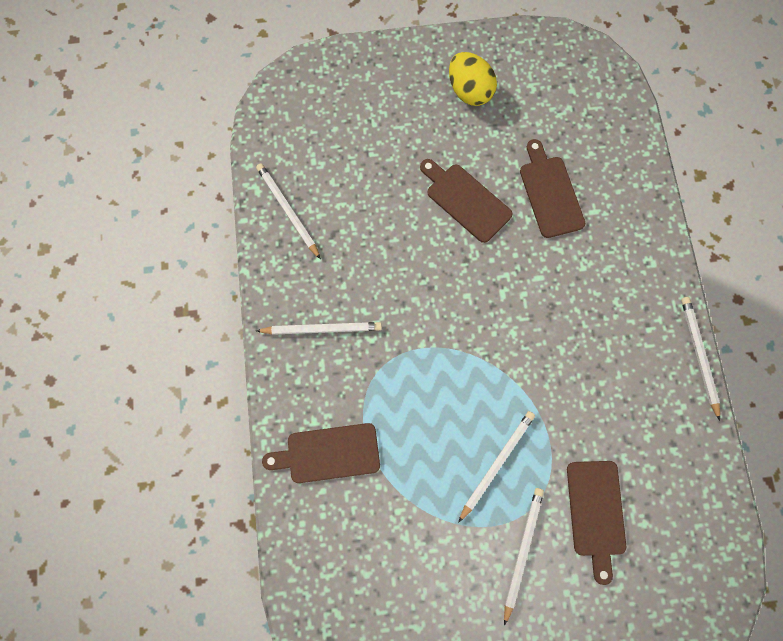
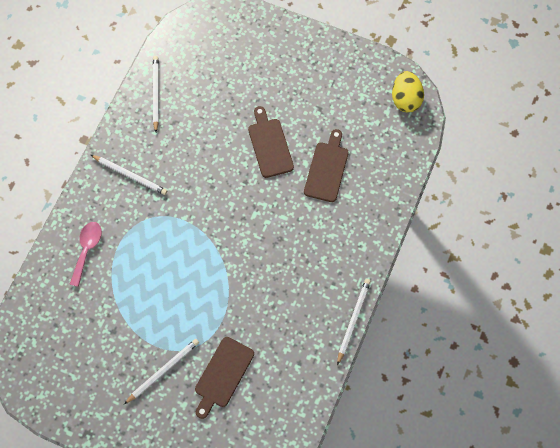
camera: 30 degrees right, 5 degrees down
(328, 453) = (87, 250): brown cutting board -> pink spoon
(469, 91) = (319, 78): yellow egg -> yellow egg (405, 99)
(497, 463) = (182, 312): white pencil -> none

